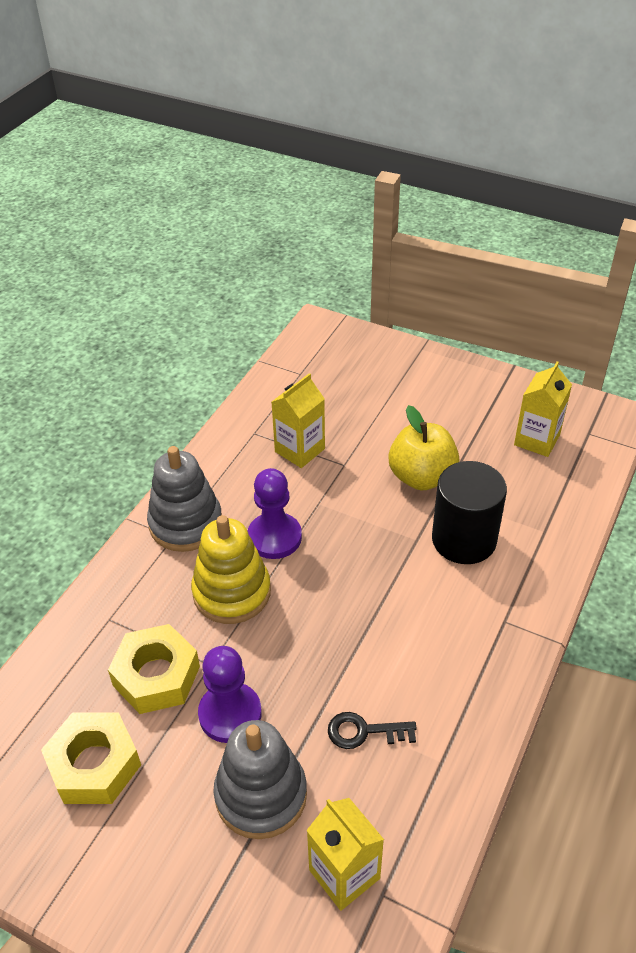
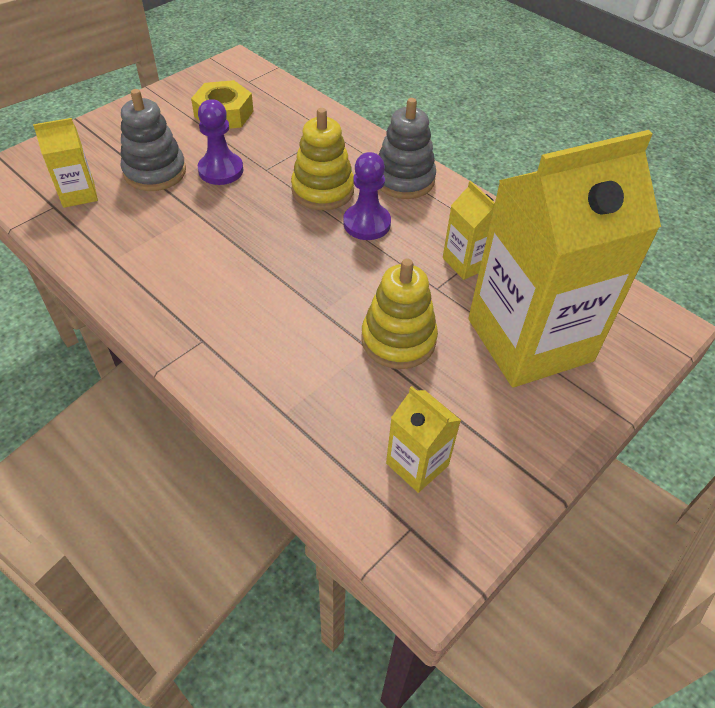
camera: 105 degrees right, 5 degrees up
(156, 676) = (271, 145): yellow nut -> none
(364, 732) = (163, 227): black key -> none
(376, 397) = (529, 340): none -> yellow carton
(421, 477) = (398, 340): yellow apple -> yellow stacking toy
(464, 539) = (305, 344): black cylinder -> none

